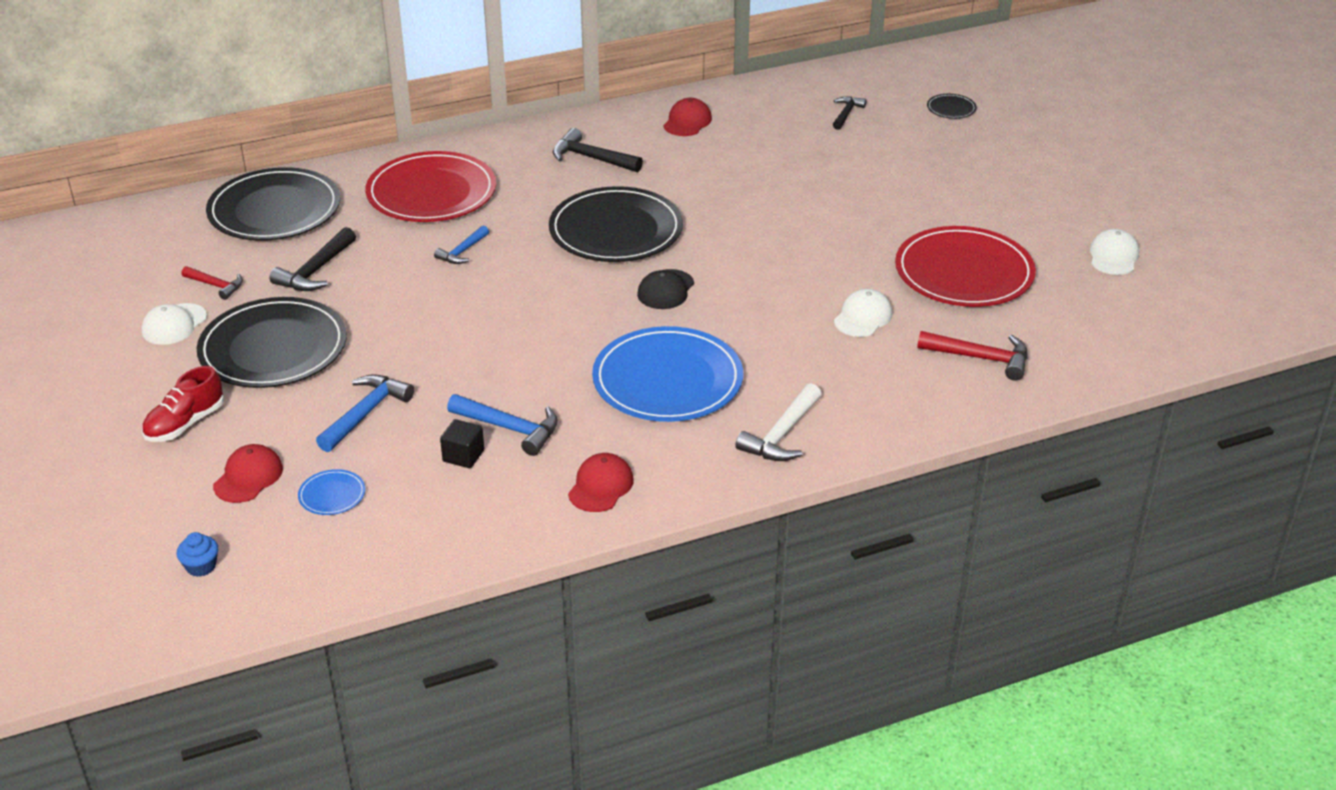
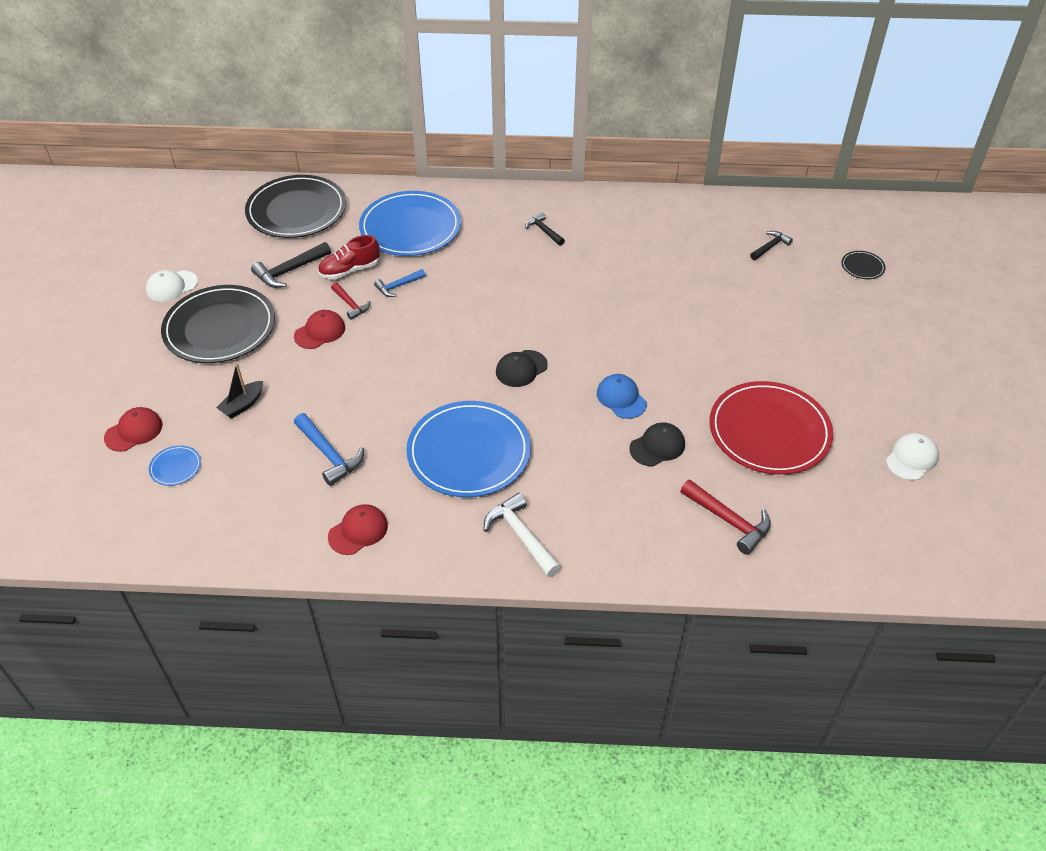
camera: 25 degrees right, 10 degrees up
(185, 424) = (125, 371): red shoe -> red shoe (350, 270)
(201, 566) = (57, 495): blue cupcake -> none
(216, 286) = (218, 262): red hammer -> red hammer (351, 305)
(366, 413) = (242, 405): blue hammer -> black boat
(431, 192) = (410, 227): red plate -> blue plate
(463, 456) = (282, 467): black cube -> none
(591, 158) = (543, 231): black hammer -> black hammer, size x0.64
(616, 230) = (519, 302): black plate -> none
(687, 122) = (638, 218): red cap -> red cap (320, 332)
(781, 435) = (521, 535): white hammer -> white hammer turned 90 degrees clockwise
(793, 286) = (621, 398): none -> blue cap
(863, 317) = (657, 446): white cap -> black cap

